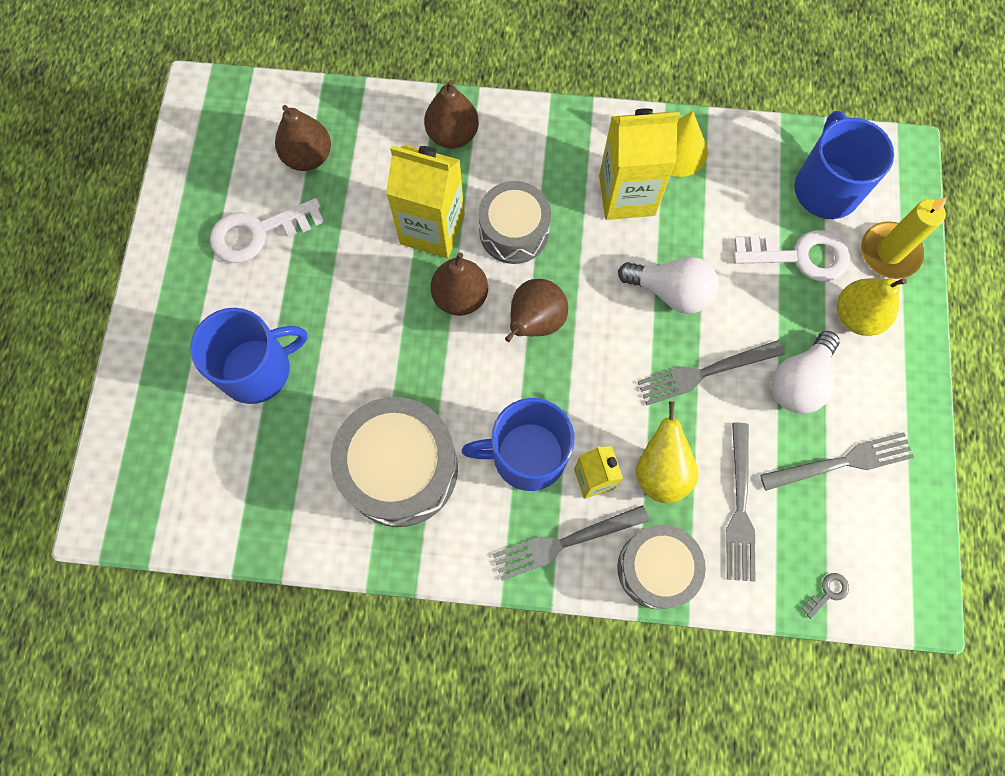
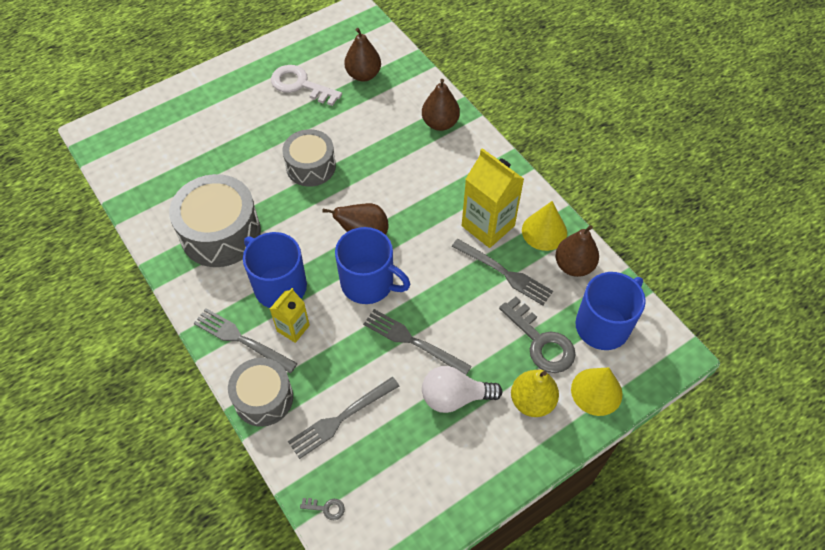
camera: 50 degrees right, 15 degrees down
(257, 369) = (224, 136): blue mug -> blue mug (369, 283)
(432, 229) = (374, 152): yellow carton -> none
(460, 297) = (346, 191): brown pear -> brown pear (573, 266)
(514, 232) = (410, 189): grey drum -> grey drum (311, 166)
(661, 471) = (328, 360): yellow pear -> none
(671, 292) = (448, 289): white light bulb -> none
(799, 256) = (540, 341): white key -> grey key
(843, 461) = (423, 459): grey fork -> grey fork (505, 273)
(889, 252) = (596, 391): yellow candle -> yellow cone

